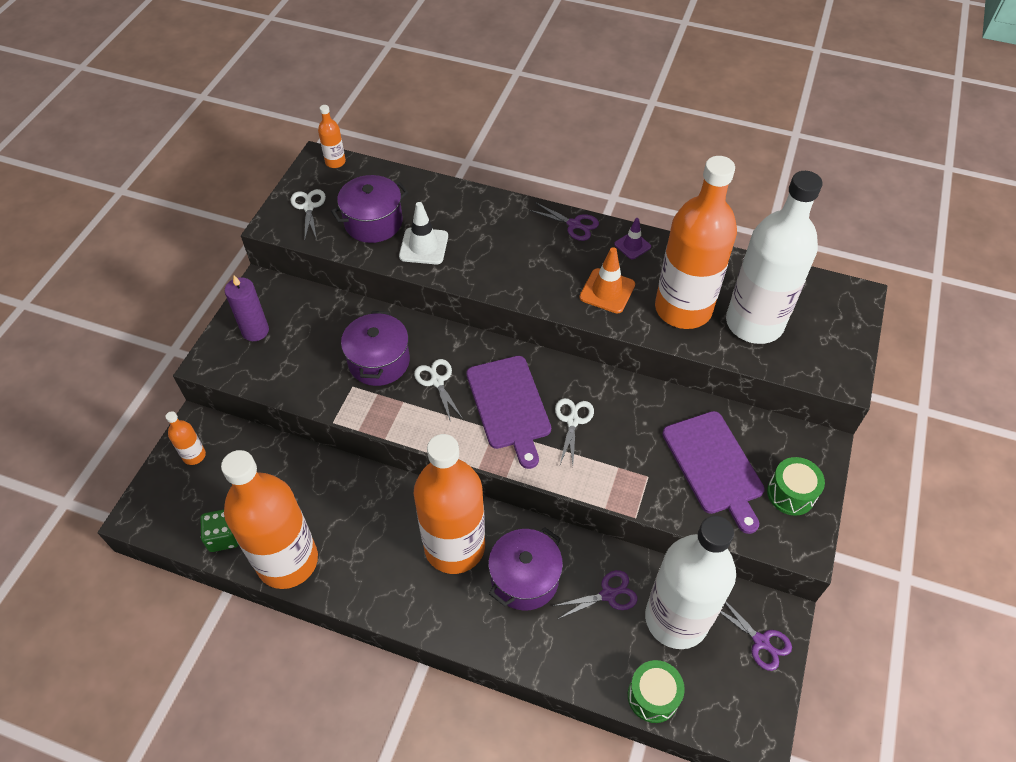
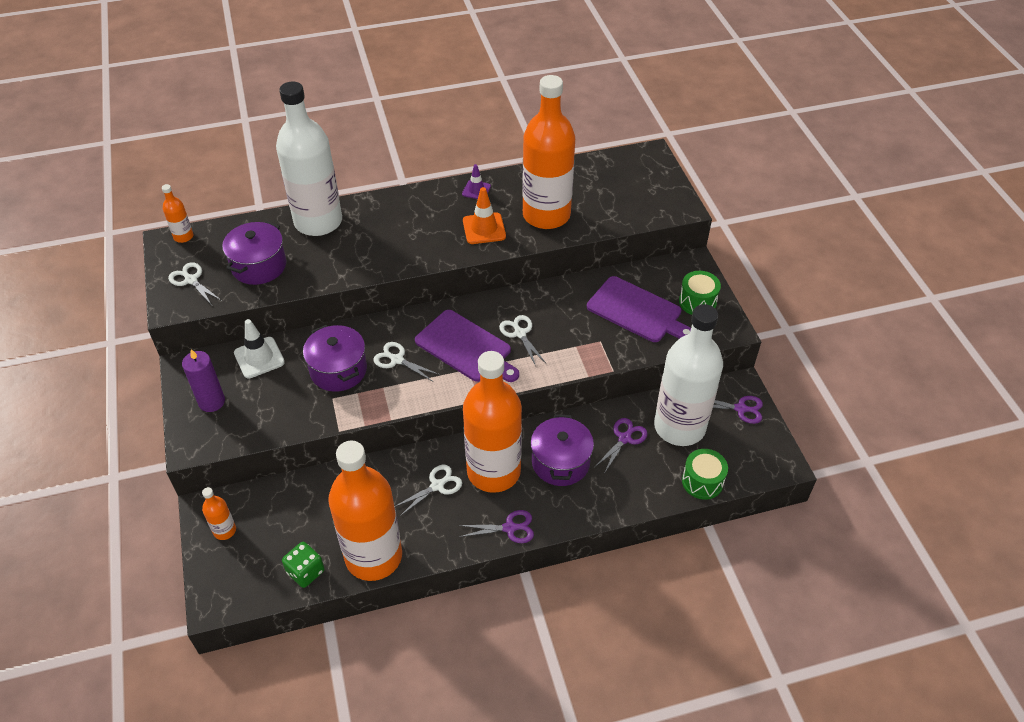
camera: 35 degrees left, 5 degrees down
(394, 527) = (437, 485): none -> white scissors
(423, 246) = (317, 263): white traffic cone -> white traffic cone (259, 358)
(574, 225) = (421, 195): purple scissors -> purple scissors (510, 528)
(754, 323) = (600, 201): white bottle -> white bottle (318, 222)

